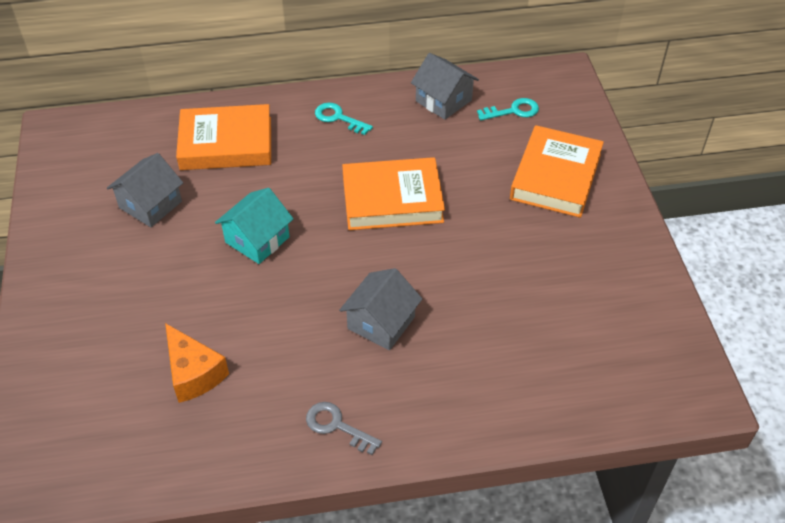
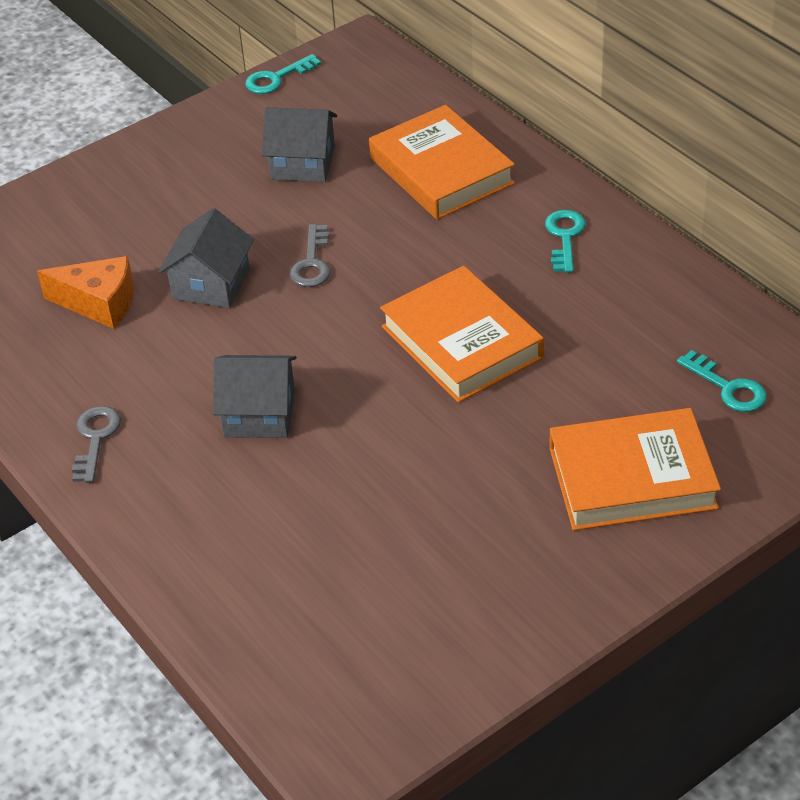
camera: 65 degrees right, 5 degrees down
(43, 182) = (276, 78): none -> turquoise key
(193, 373) = (99, 303): orange cheese -> orange cheese turned 105 degrees counterclockwise
(257, 239) = (312, 263): turquoise house -> grey key
(443, 101) = (685, 314): grey house -> grey house (211, 284)

